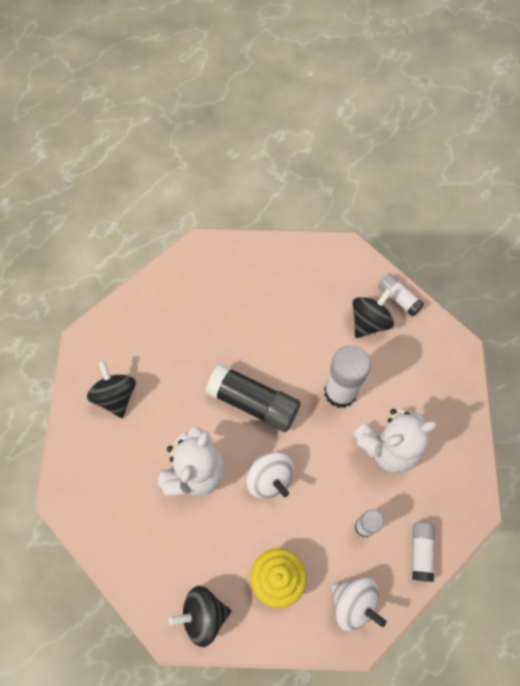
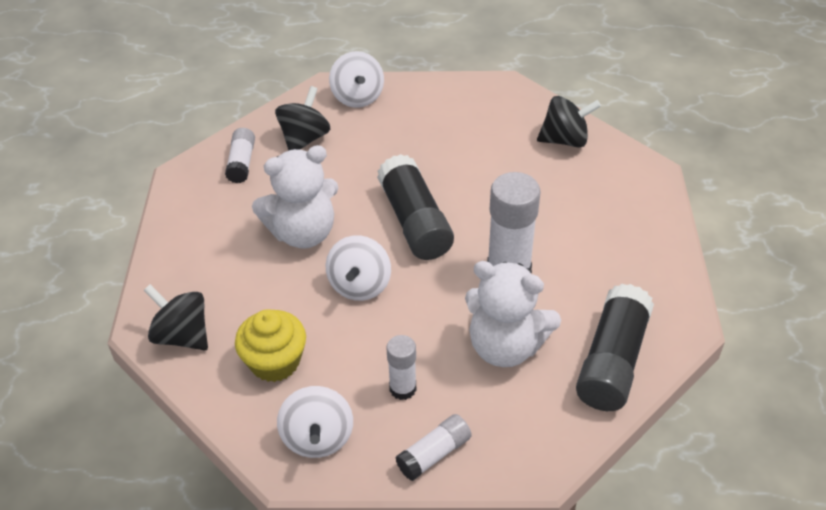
camera: 45 degrees right, 20 degrees down
(115, 332) = (357, 97): none -> white spinning top
(369, 322) = (606, 238): black spinning top -> black spinning top (565, 140)
(398, 298) = (662, 240): white glue stick -> white glue stick (242, 163)
(448, 406) = (612, 361): none -> black glue stick

